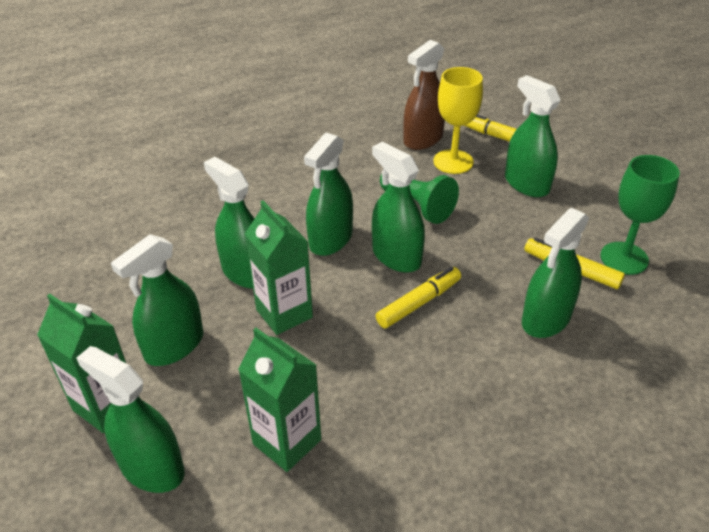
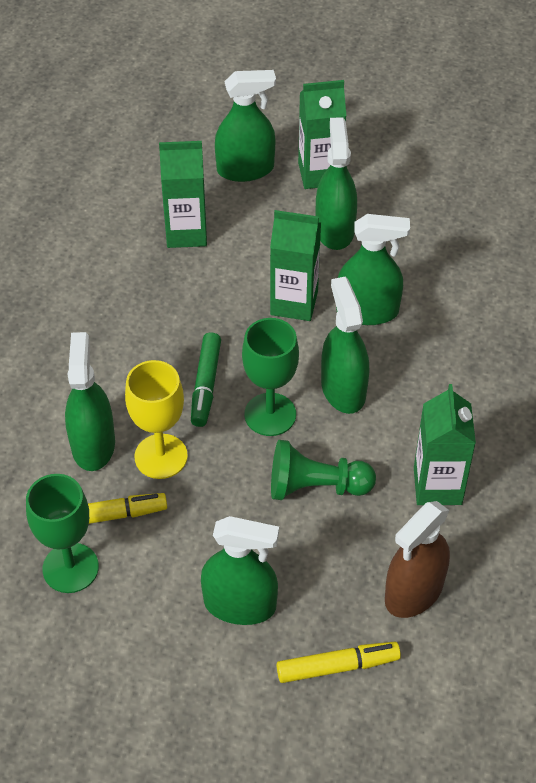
camera: 135 degrees right, 10 degrees up
(348, 166) = (437, 486): none -> green carton
(396, 256) = (270, 414): green spray bottle -> green goblet
(418, 303) = (206, 384): yellow marker -> green marker
(423, 139) = (414, 592): brown spray bottle -> brown spray bottle turned 135 degrees counterclockwise
(453, 162) = (345, 579): yellow goblet -> yellow goblet (161, 456)

